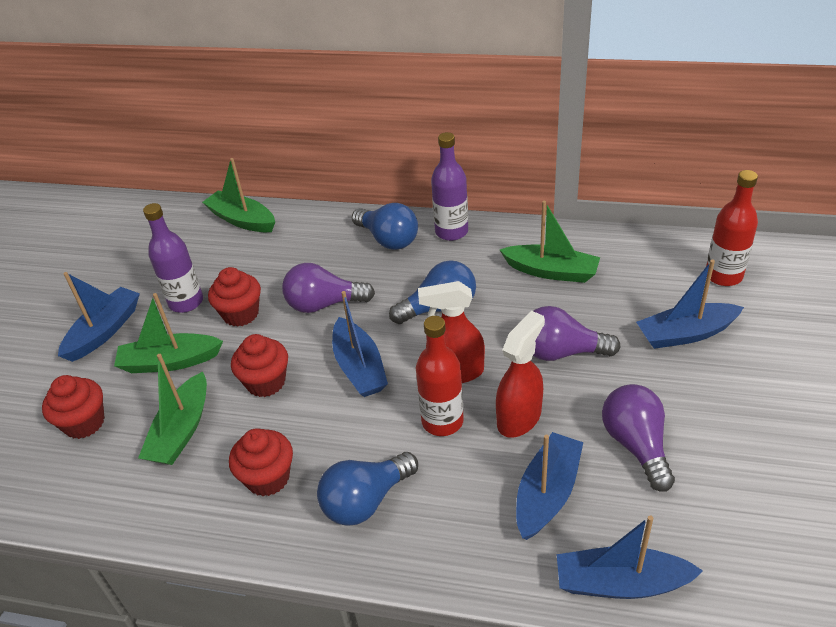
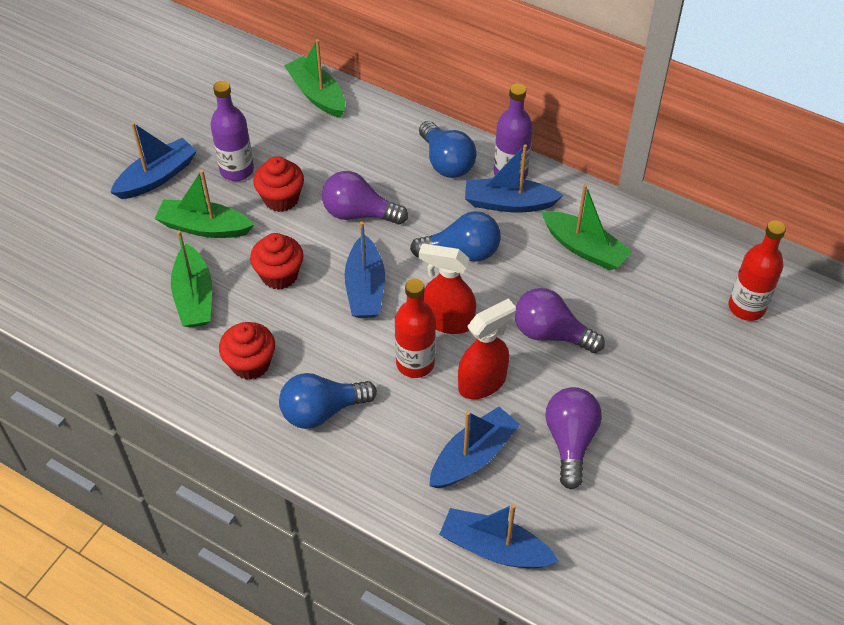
camera: 15 degrees right, 10 degrees up
(84, 423) = (117, 262): red cupcake -> none
(181, 430) = (194, 297): green boat -> green boat turned 45 degrees counterclockwise
(685, 334) = (674, 354): blue boat -> blue boat (508, 203)

